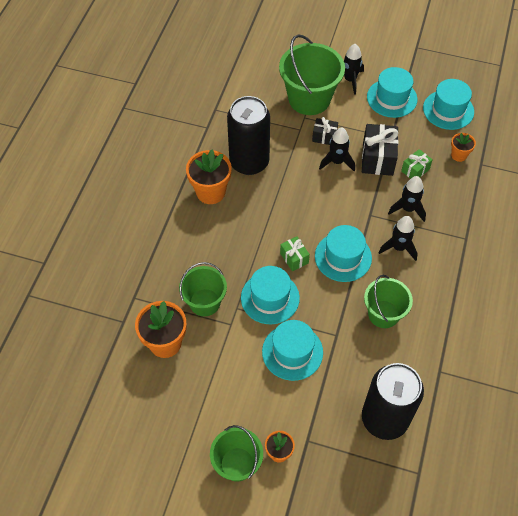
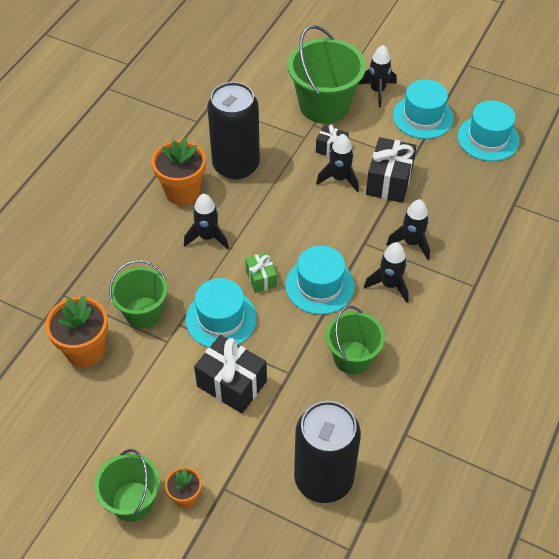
camera: 10 degrees right, 5 degrees down
(241, 229) = (207, 237): none -> black rocket
(292, 352) = (231, 384): turquoise hat -> black gift
(415, 170) = (431, 200): green gift -> none
(459, 155) = (488, 191): orange flower pot -> none

